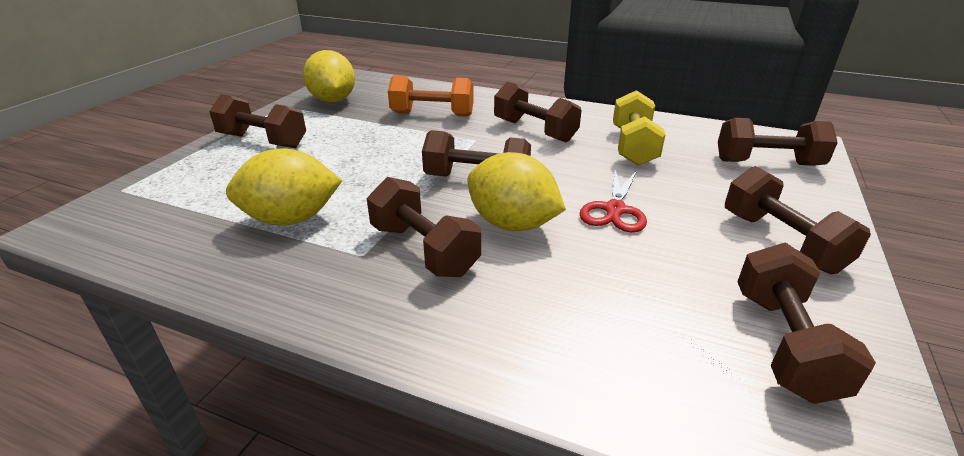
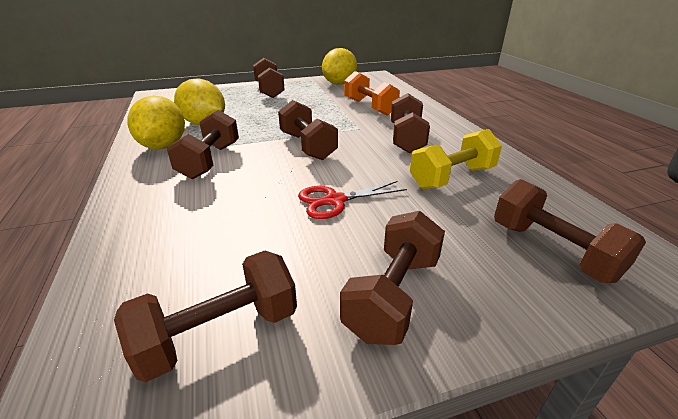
camera: 50 degrees right, 0 degrees up
(512, 224) = (267, 174): yellow lemon -> yellow lemon (163, 146)

